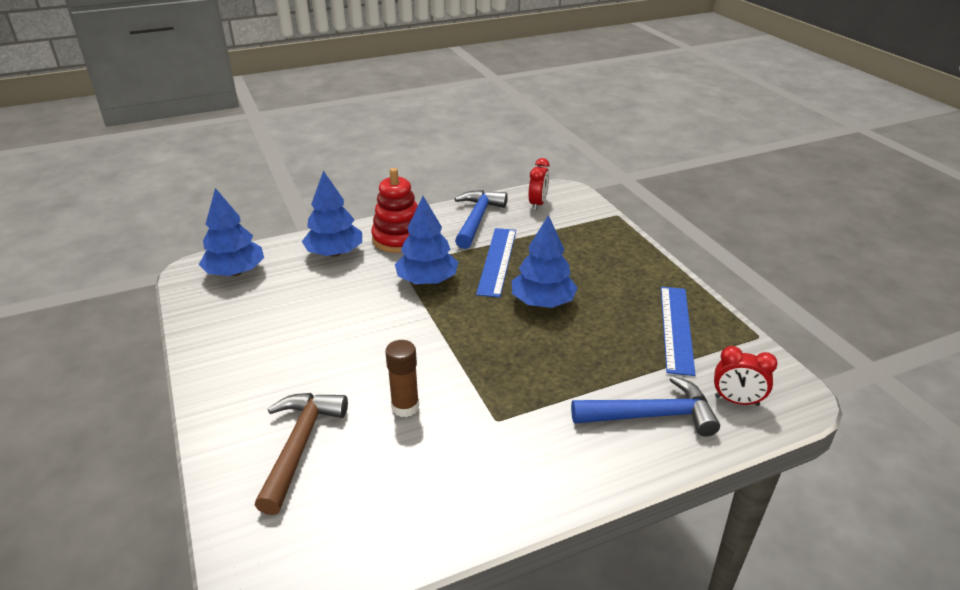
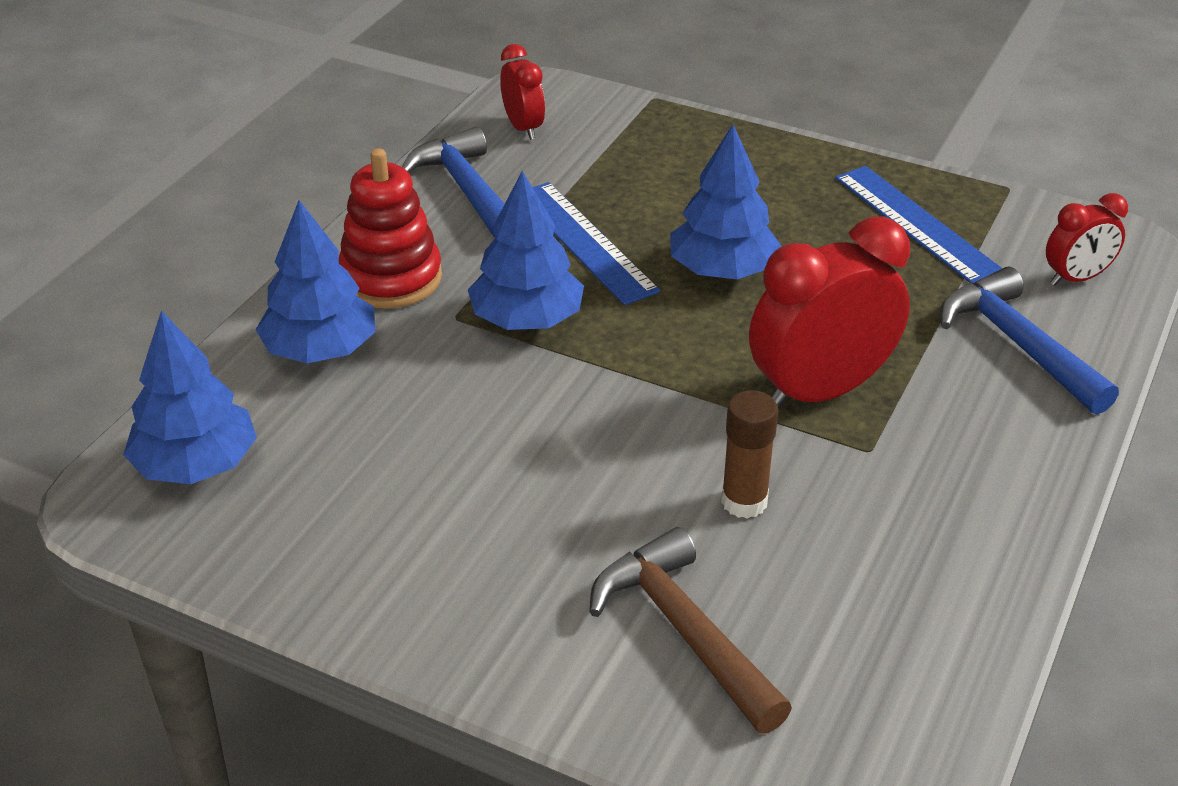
camera: 40 degrees left, 5 degrees up
(511, 379) = (820, 391): none -> red clock
(651, 415) = (1018, 345): blue hammer -> blue hammer turned 75 degrees counterclockwise

